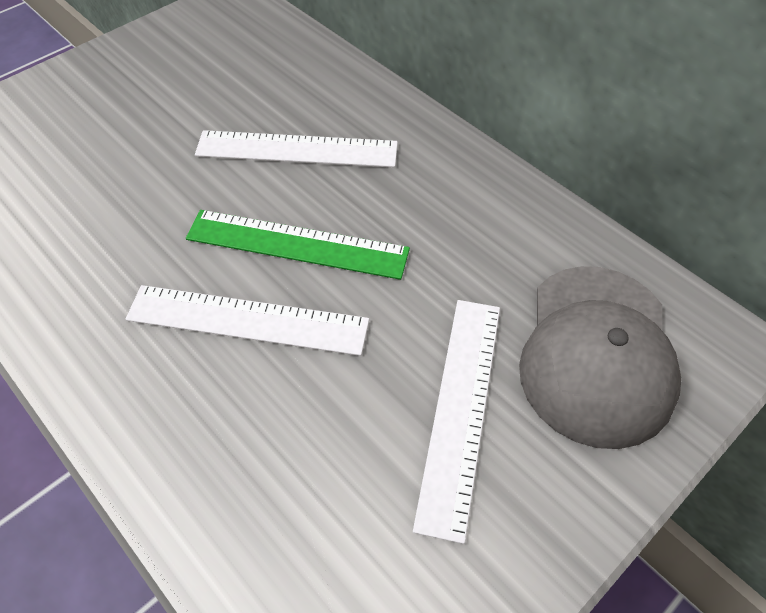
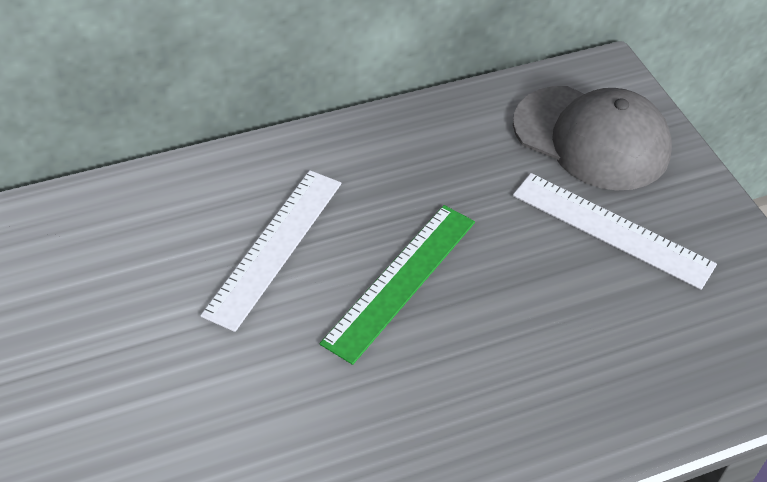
camera: 70 degrees left, 5 degrees down
(247, 320) = (473, 339): white ruler -> none

